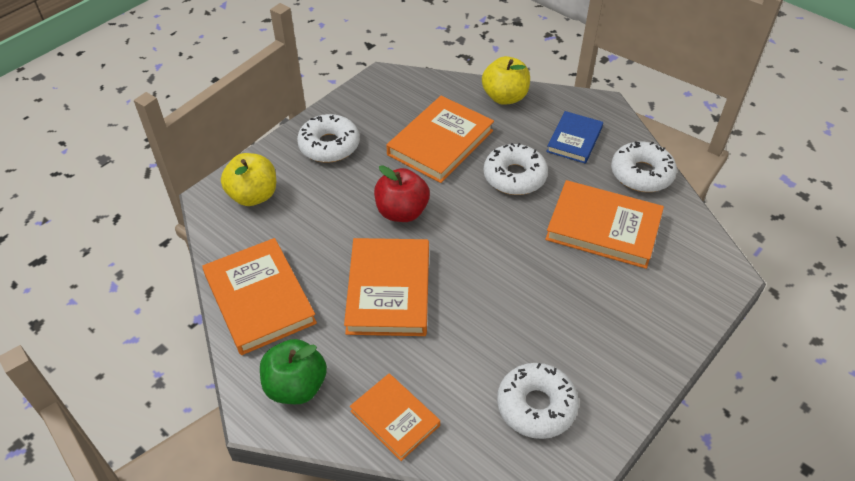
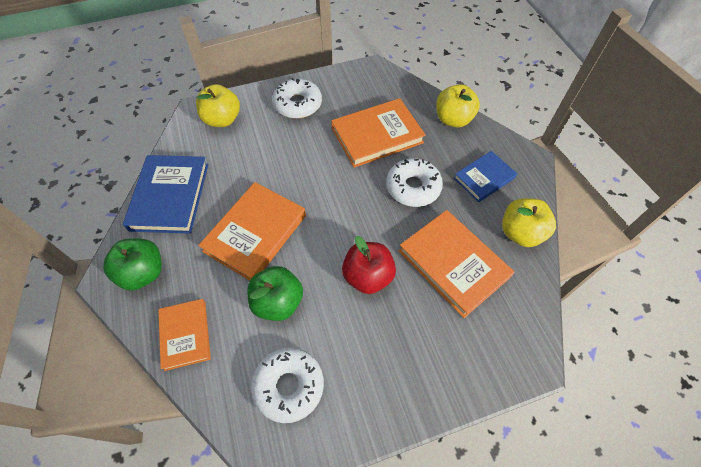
camera: 30 degrees right, 10 degrees up
(259, 299) = (170, 196): orange book -> blue book
(402, 212) = (309, 177): red apple -> red apple (368, 276)
(465, 341) = (278, 302): none -> green apple
(641, 174) = (520, 233): white donut -> yellow apple

